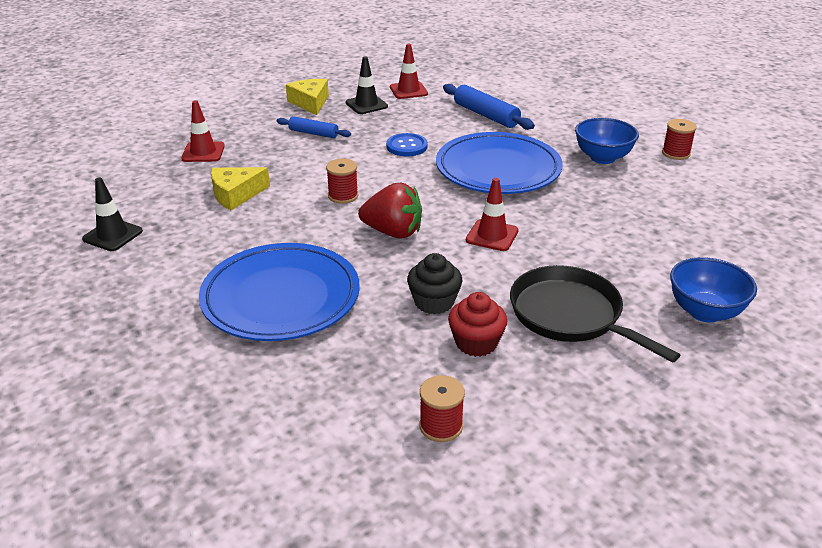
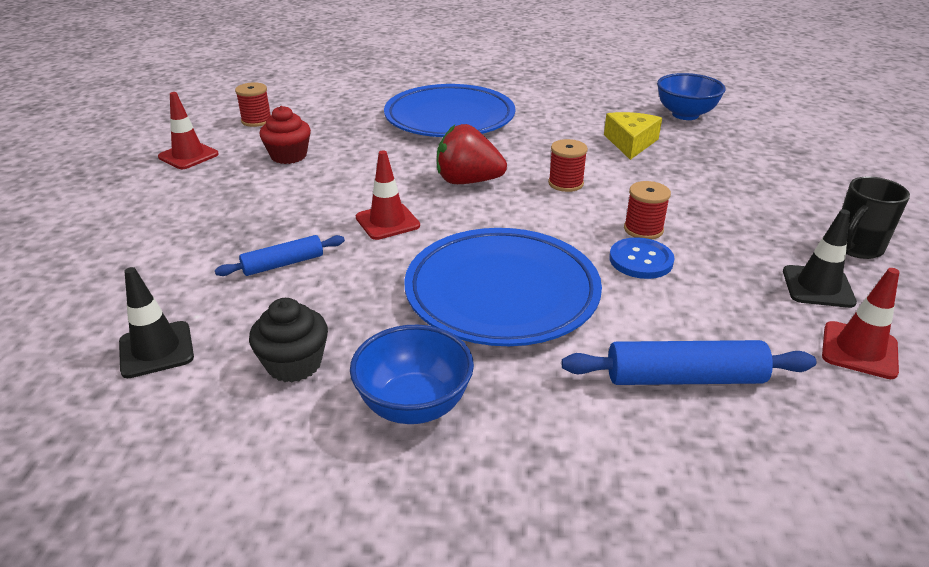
camera: 130 degrees right, 0 degrees up
(112, 235) = (617, 93): black traffic cone -> black traffic cone (156, 350)
(203, 152) = (744, 151): red traffic cone -> red traffic cone (188, 156)
(310, 103) = (856, 248): yellow cheese -> black mug
(313, 133) = (742, 217): blue rolling pin -> blue rolling pin (283, 264)
(393, 232) = (467, 181): red strawberry -> red strawberry turned 45 degrees clockwise
(434, 302) = (353, 160): black cupcake -> black cupcake (294, 364)
(570, 315) = (239, 200): black pan -> none
(676, 153) = (314, 508): red spool -> red spool (643, 229)
(705, 312) = (115, 260): blue bowl -> blue bowl (685, 115)

